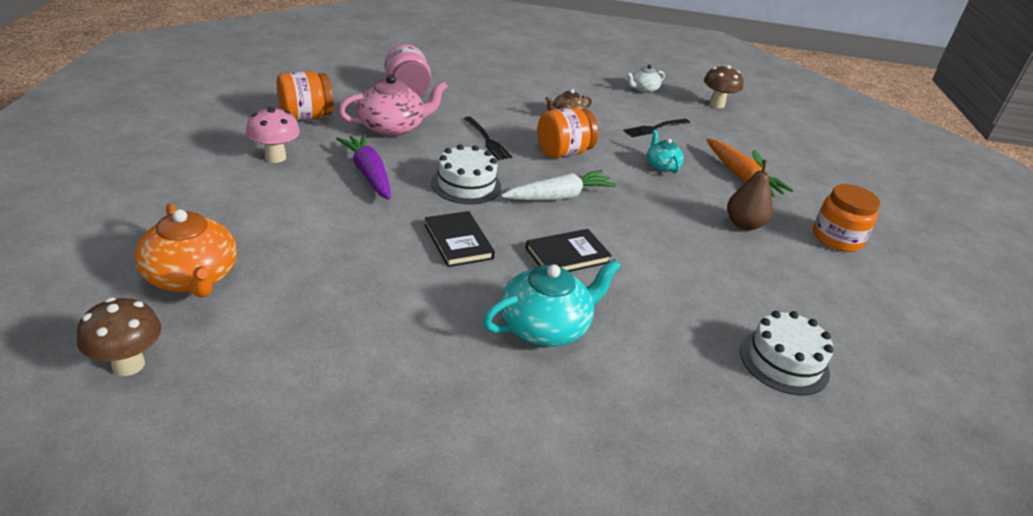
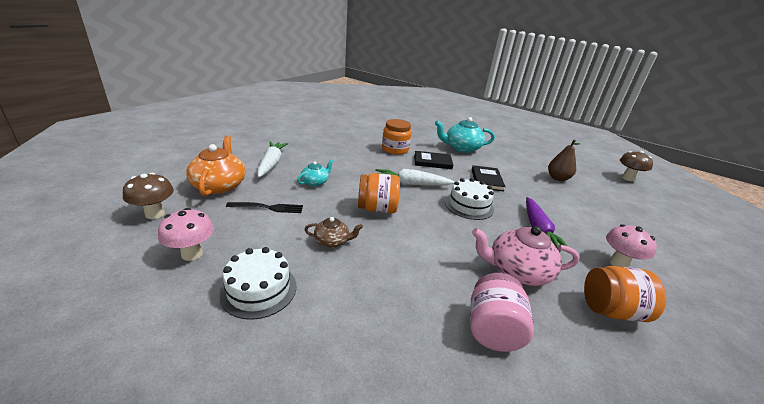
camera: 150 degrees left, 5 degrees down
(192, 277) = (624, 199): orange teapot -> orange teapot (219, 185)
(487, 140) = (432, 235): black fork -> none
(643, 89) = (192, 254): white teapot -> pink mushroom
(661, 166) = (315, 182): turquoise teapot -> turquoise teapot turned 150 degrees counterclockwise
(741, 176) = (271, 164): orange carrot -> white carrot
(744, 224) = (320, 148): brown pear -> brown pear (557, 178)
(784, 362) = (380, 122): white cake -> white cake (259, 289)
(836, 238) = (283, 133): orange jar -> orange jar (395, 149)

